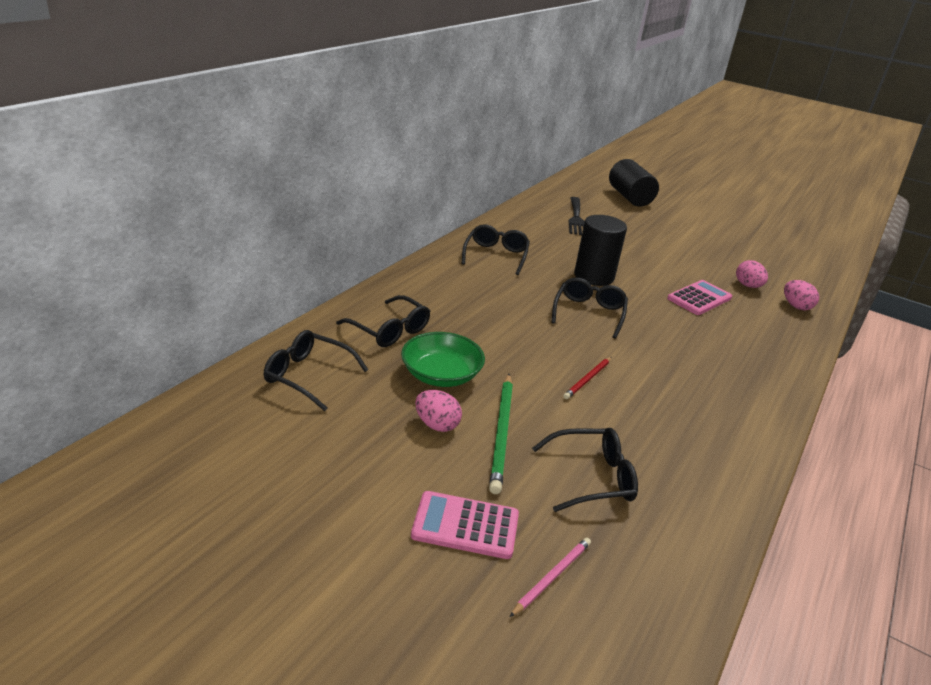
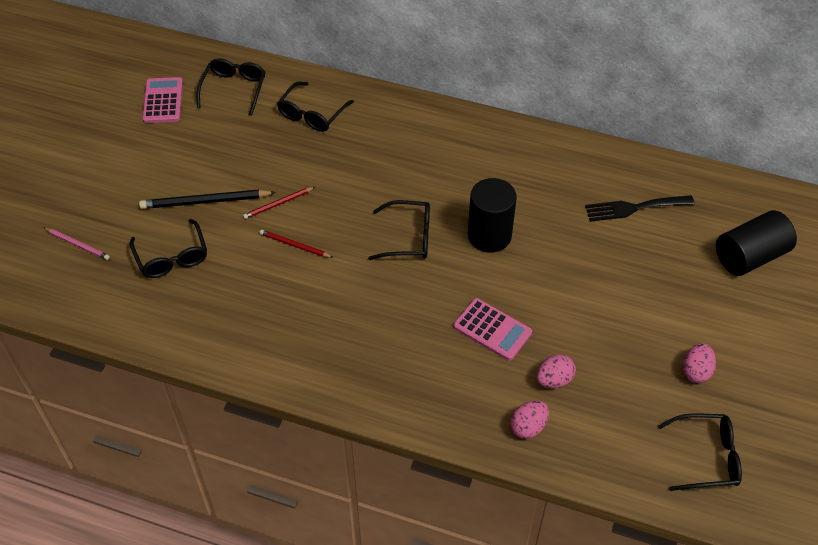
camera: 80 degrees right, 20 degrees up
(436, 425) = (203, 166): pink egg -> pink egg (696, 371)
(441, 375) = (264, 156): green bowl -> none
(465, 526) = (110, 198): pink calculator -> pink calculator (163, 101)
(496, 255) = (487, 154): black glasses -> black glasses (707, 457)
(502, 433) = (205, 202): green pencil -> black pencil
(522, 379) = (278, 204): none -> red pencil

